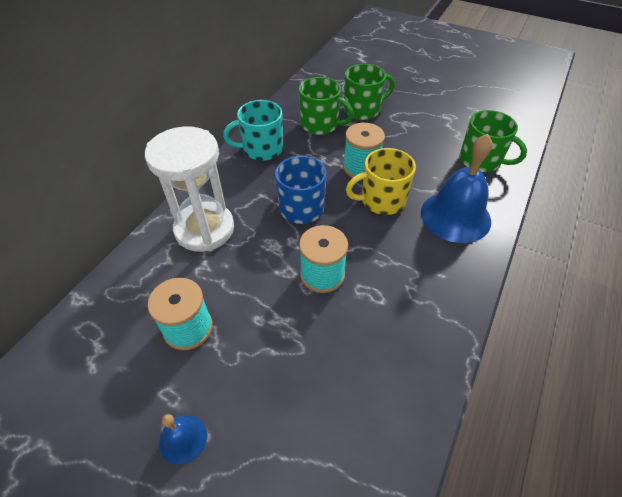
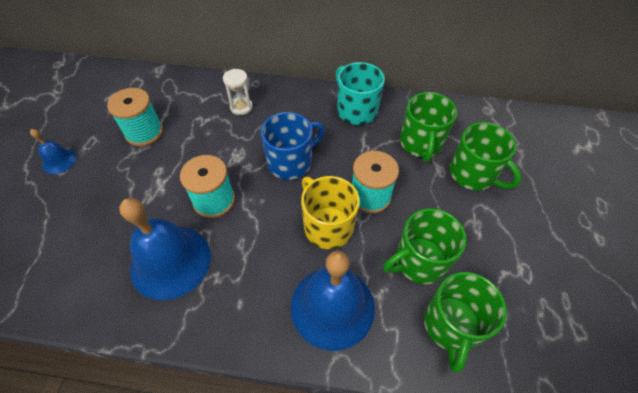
camera: 70 degrees right, 5 degrees up
(204, 229) = (241, 107): white hourglass -> white hourglass, size x0.44
(383, 322) = (170, 261): none -> blue bell
(429, 159) = (419, 261): none -> green mug

